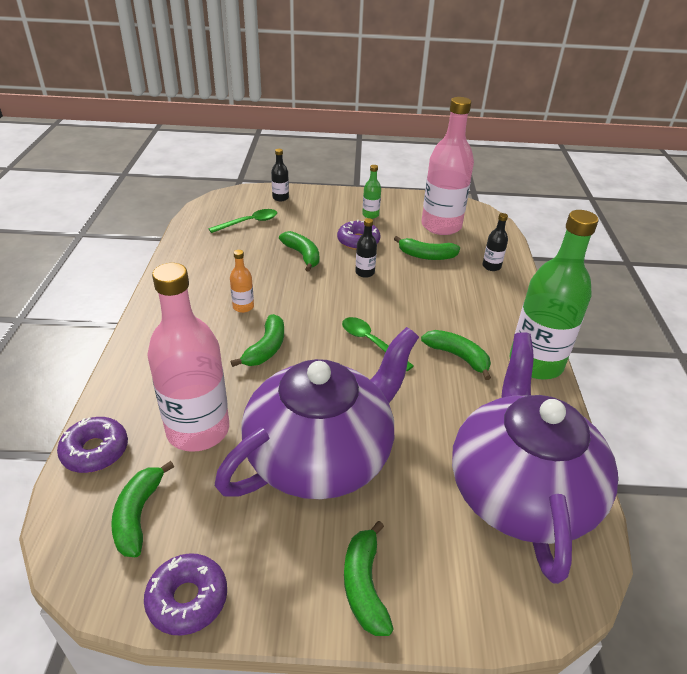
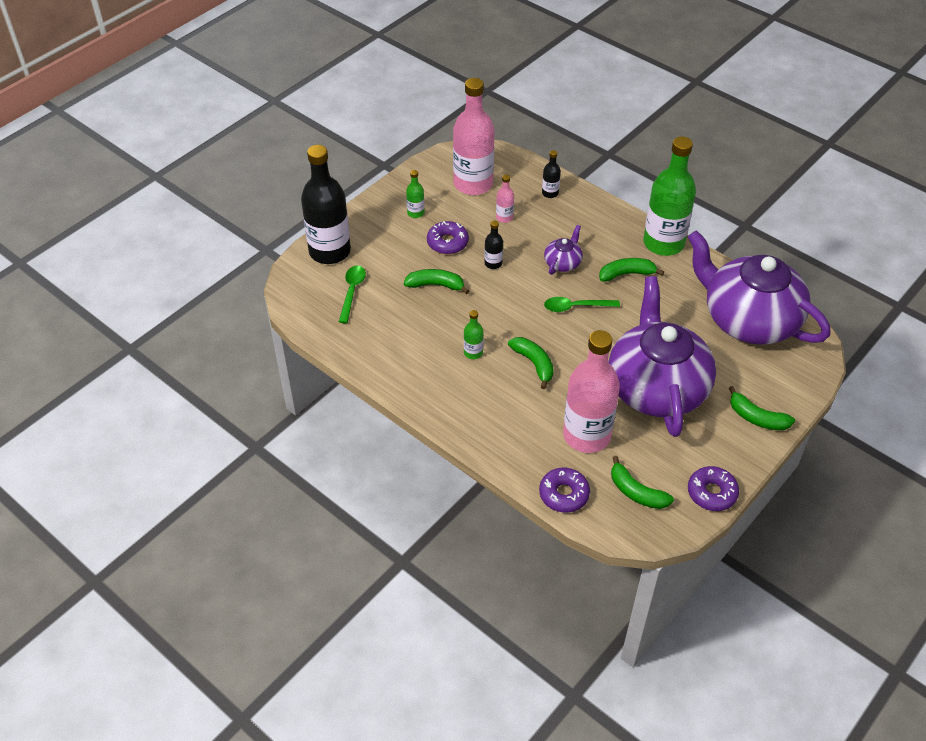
camera: 50 degrees left, 10 degrees up
(243, 307) = (473, 353): orange bottle -> green bottle
(280, 198) = (330, 251): black bottle -> black bottle, size x2.35
(417, 310) = (563, 263): none -> purple teapot
(426, 256) = (504, 217): green banana -> pink bottle

